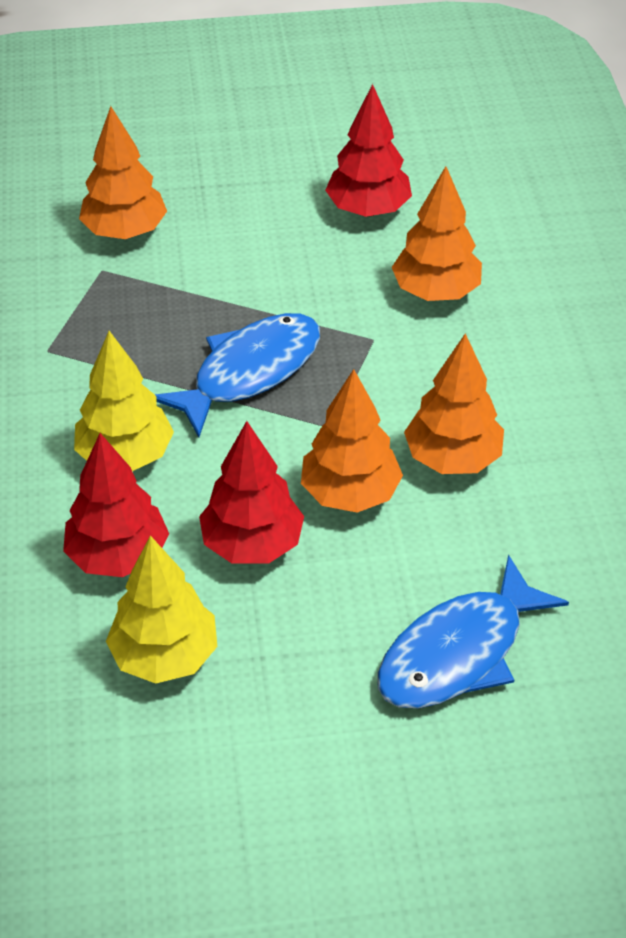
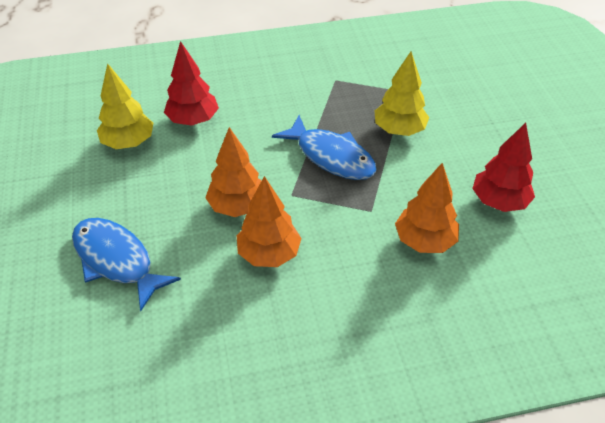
camera: 85 degrees right, 0 degrees up
(125, 231) = (438, 96): orange tree -> none
(125, 455) = (262, 115): yellow tree -> yellow tree (399, 130)
(252, 544) = (200, 168): red tree -> none

